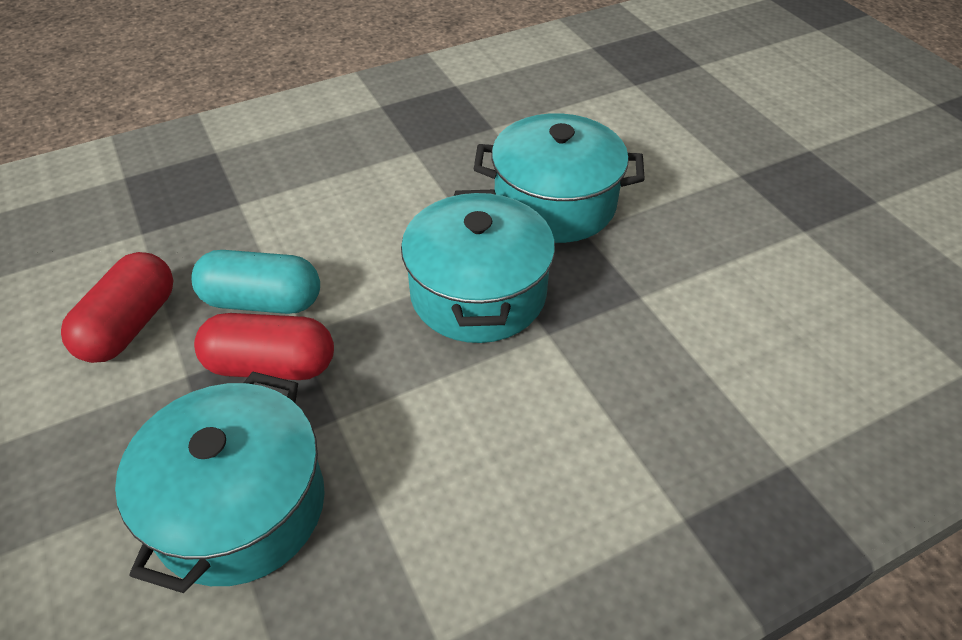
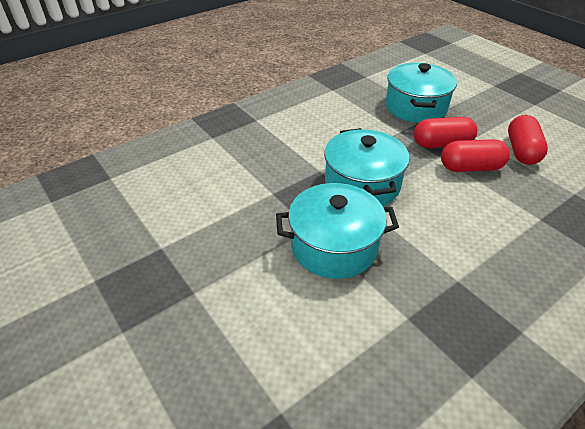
camera: 170 degrees right, 5 degrees down
(262, 301) = (470, 167): turquoise capsule -> red capsule

